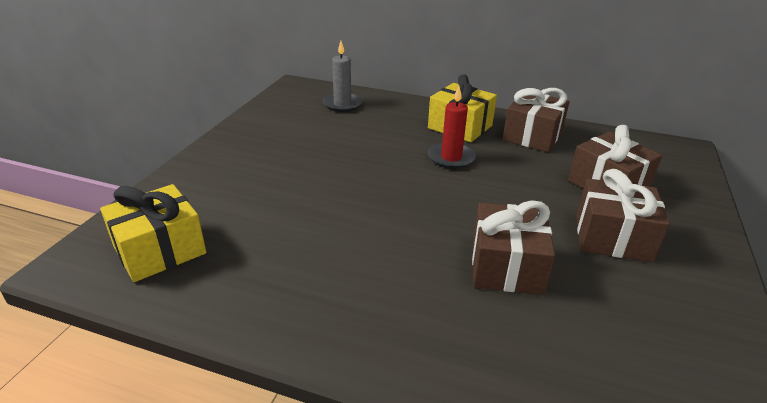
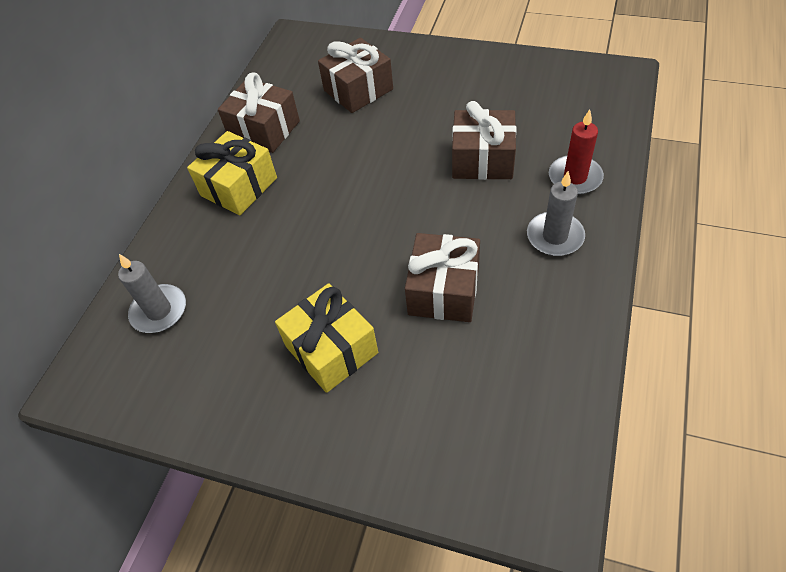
camera: 85 degrees left, 20 degrees up
(160, 250) = (510, 429): yellow gift -> yellow gift (331, 349)
(376, 312) = (555, 236): none -> grey candle
(451, 158) = (311, 194): red candle -> red candle (575, 177)
(612, 237) = (435, 98): brown gift -> brown gift (443, 290)

